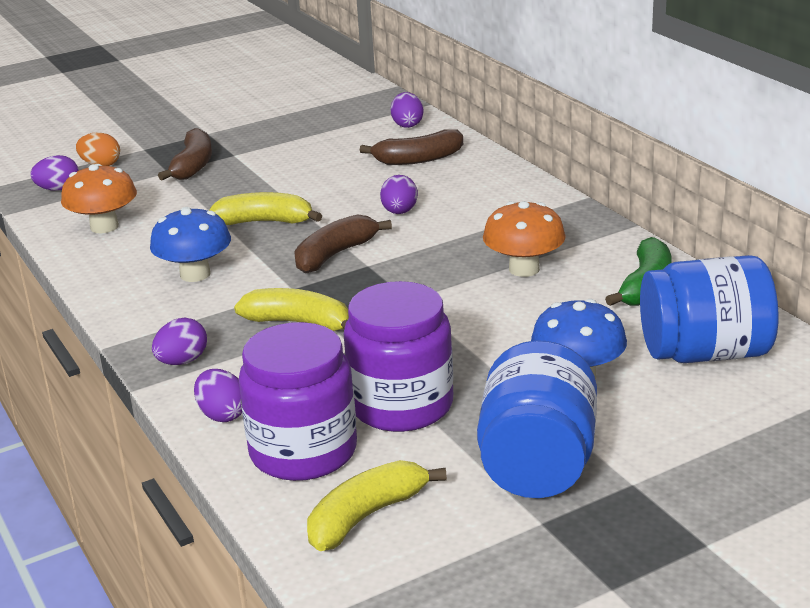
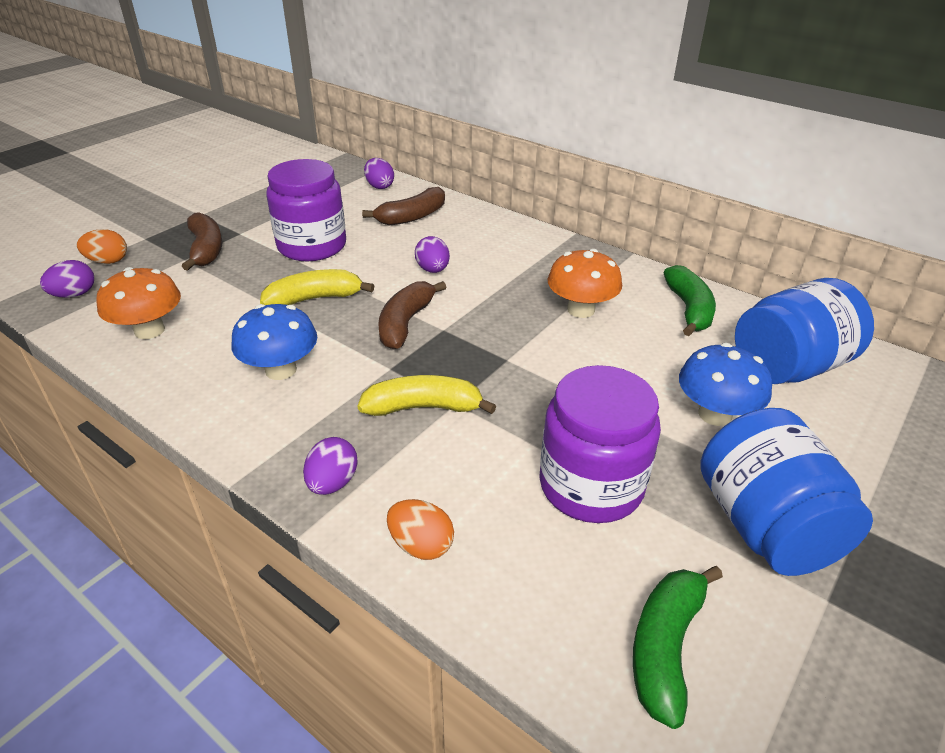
camera: 25 degrees left, 10 degrees up
(222, 415) = (421, 545): purple egg -> orange egg
(303, 451) = (539, 573): purple jar -> purple jar (312, 246)
(366, 516) = (665, 646): yellow banana -> green banana

